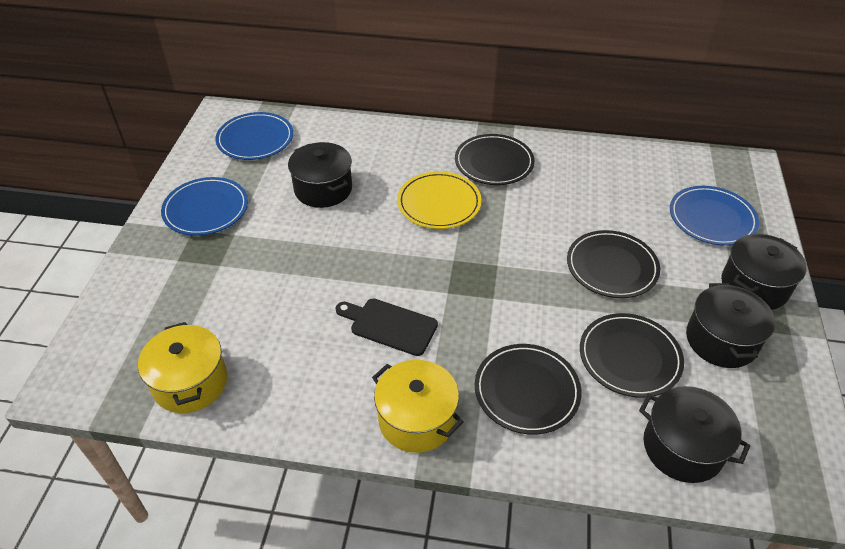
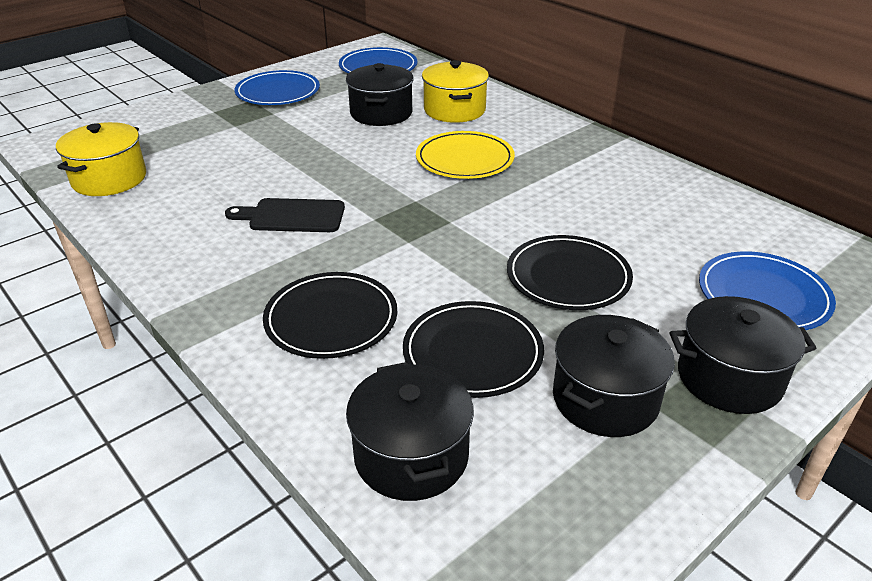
camera: 40 degrees right, 10 degrees down
(390, 325) = (292, 216): black cutting board -> black cutting board turned 60 degrees counterclockwise
(416, 419) = (212, 284): yellow pot -> yellow pot (454, 110)
(494, 162) = (564, 153): black plate -> none

